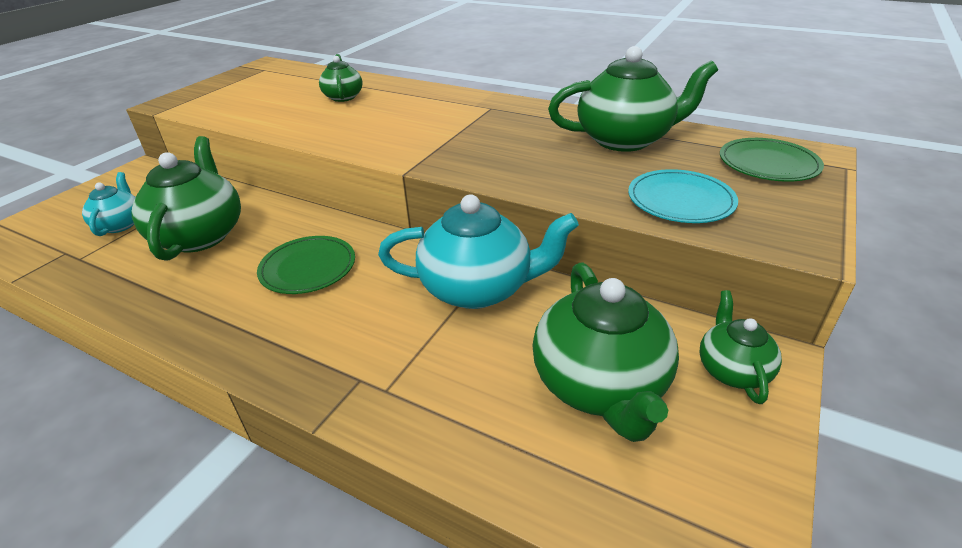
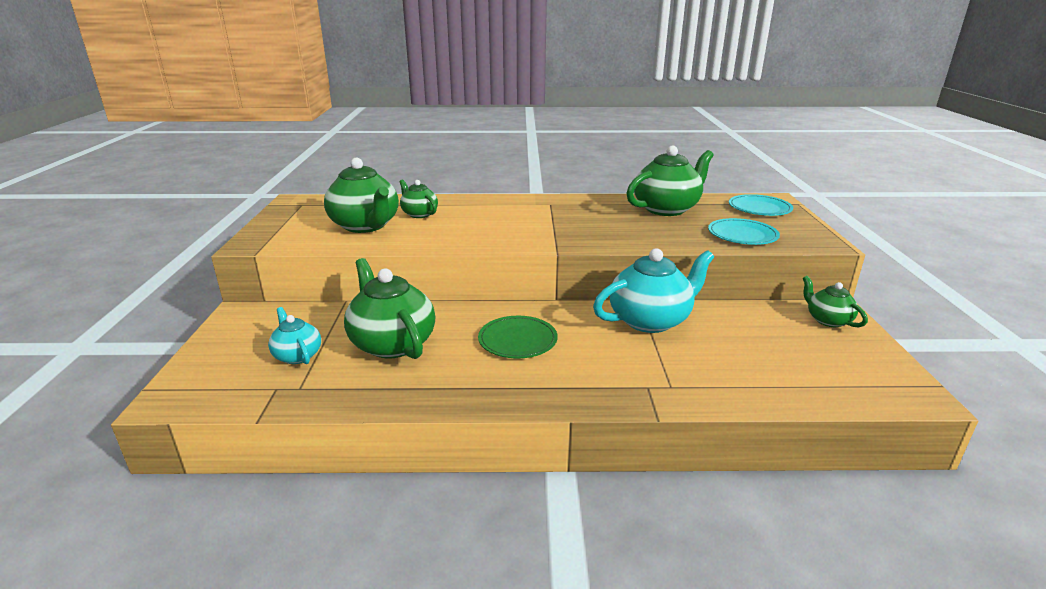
camera: 30 degrees left, 10 degrees down
(600, 385) = (778, 346): green teapot -> green teapot (365, 226)
(768, 164) = (759, 208): green plate -> turquoise plate

